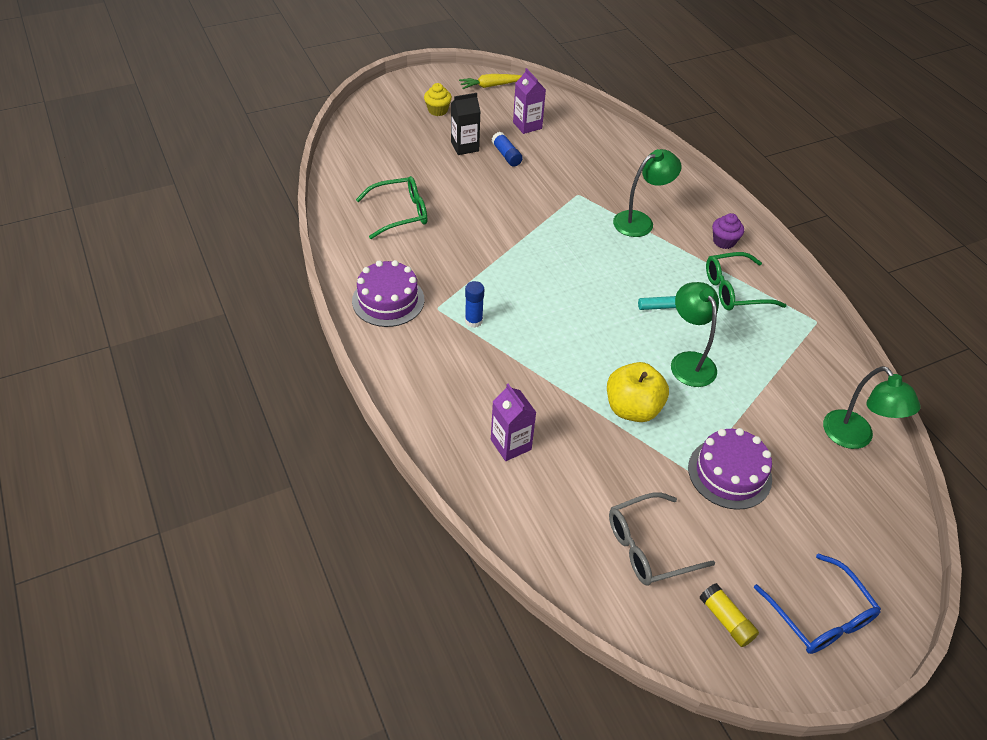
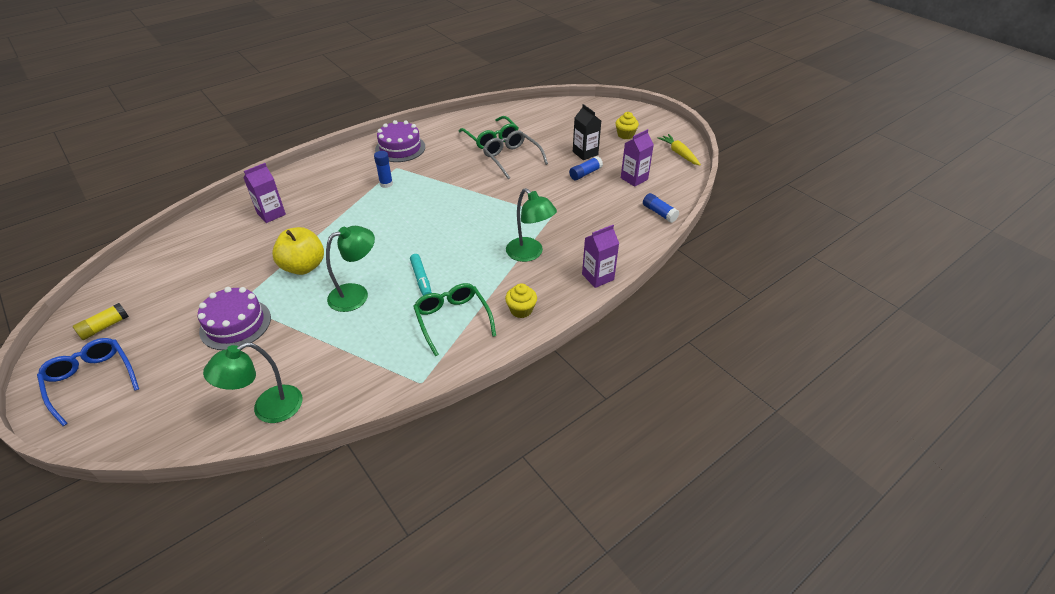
camera: 80 degrees right, 5 degrees down
(591, 124) = (659, 213): none -> blue glue stick
(649, 547) = (175, 284): grey glasses -> grey glasses (512, 158)
(682, 184) = (598, 277): none -> purple carton
(724, 241) = (521, 310): purple cupcake -> yellow cupcake
(820, 615) = (91, 381): blue glasses -> blue glasses turned 90 degrees clockwise

